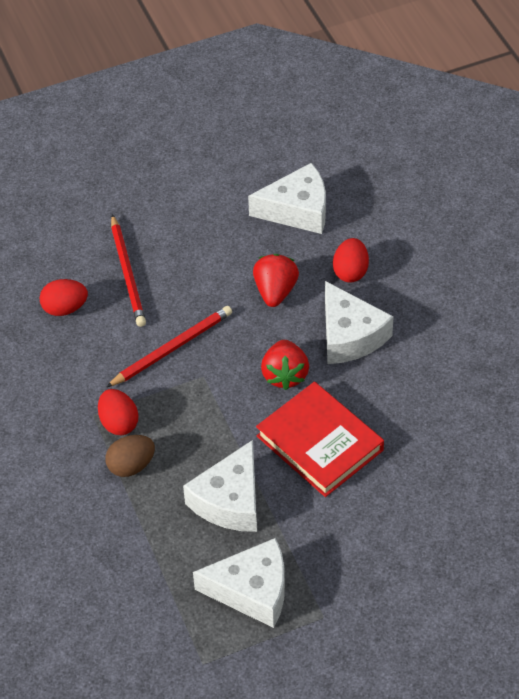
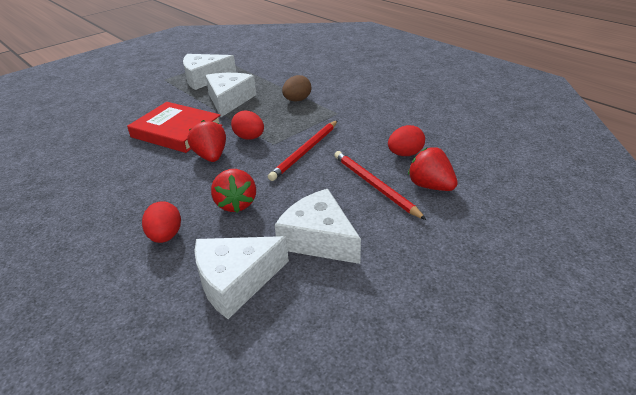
camera: 160 degrees right, 15 degrees down
(74, 256) = (430, 186): none -> red strawberry
(119, 423) = (317, 113): red egg -> red egg (249, 138)
(349, 335) = (161, 190): white cheese -> white cheese (319, 239)

